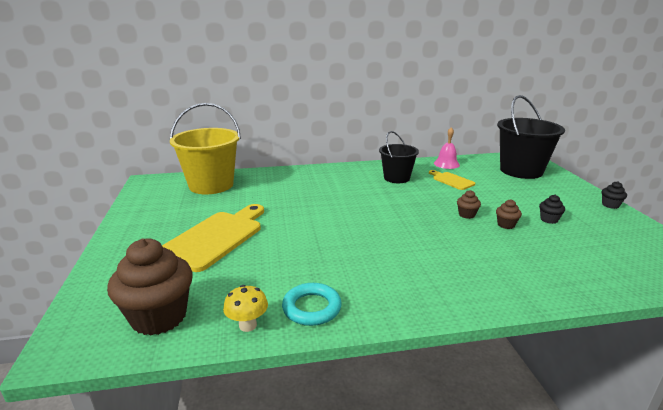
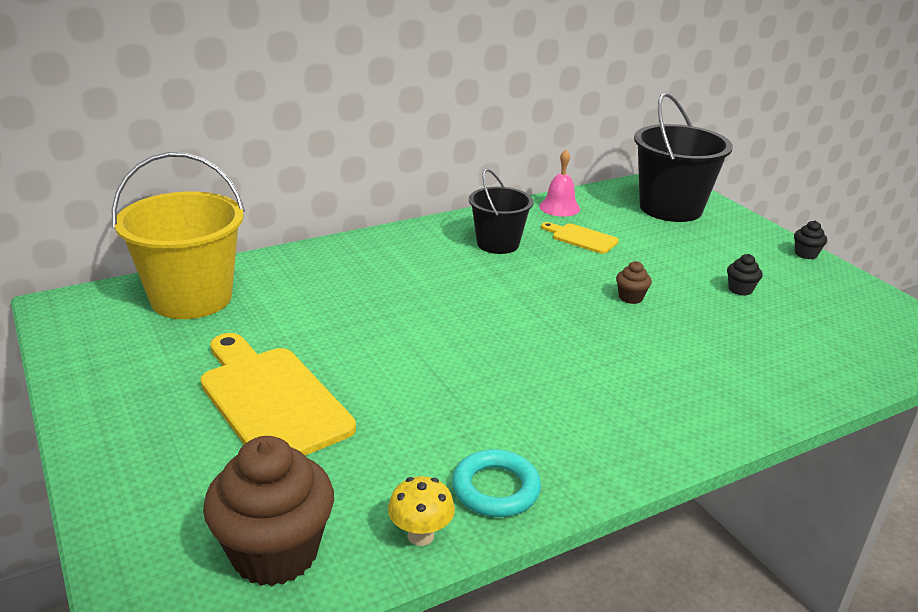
camera: 20 degrees left, 5 degrees up
(215, 238) = (271, 400): yellow cutting board -> yellow cutting board turned 45 degrees counterclockwise
(506, 225) = (689, 307): brown cupcake -> none

